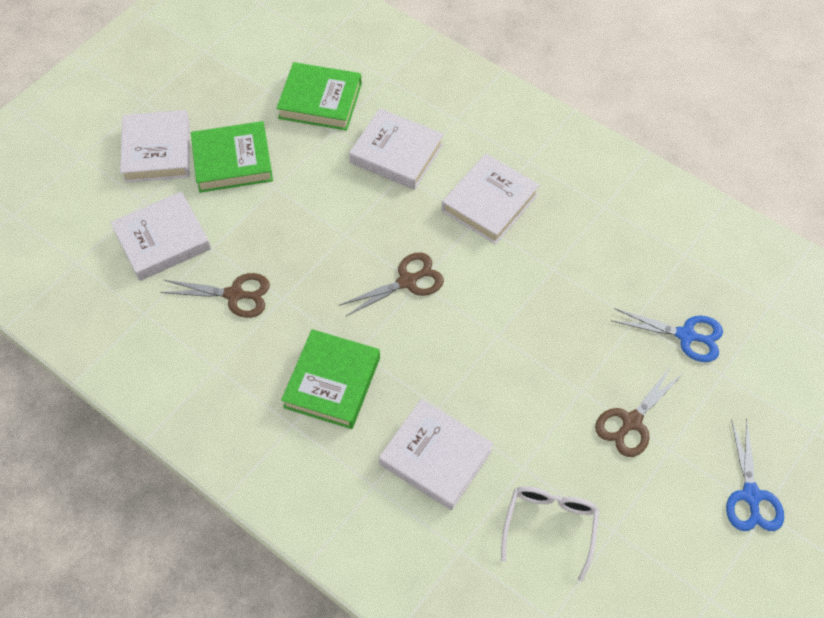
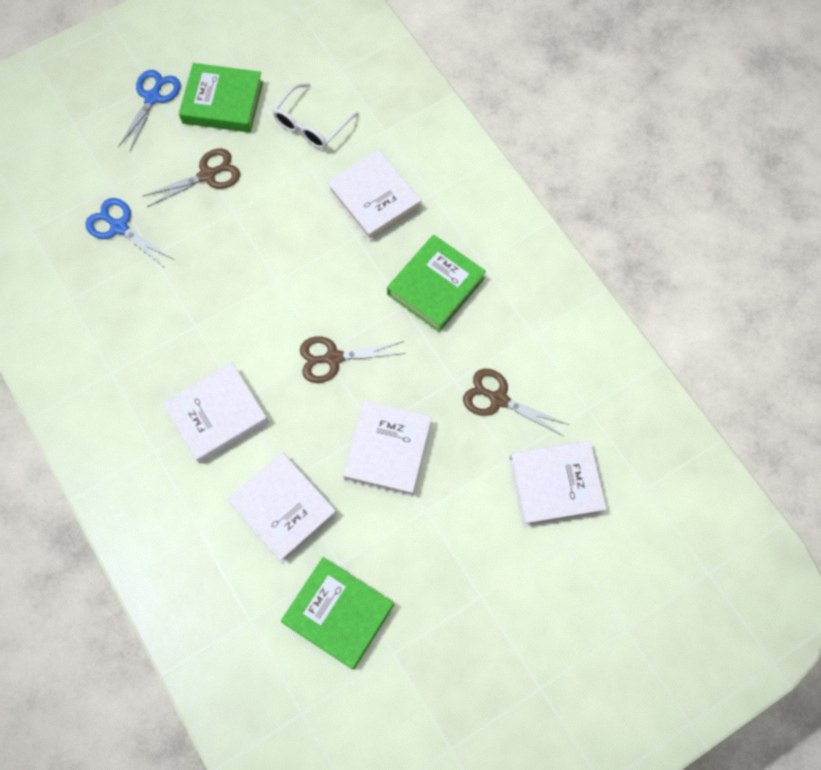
camera: 160 degrees left, 10 degrees up
(157, 151) = (539, 606): white book -> white book (388, 450)
(232, 161) = (460, 561): green book -> green book (223, 102)

